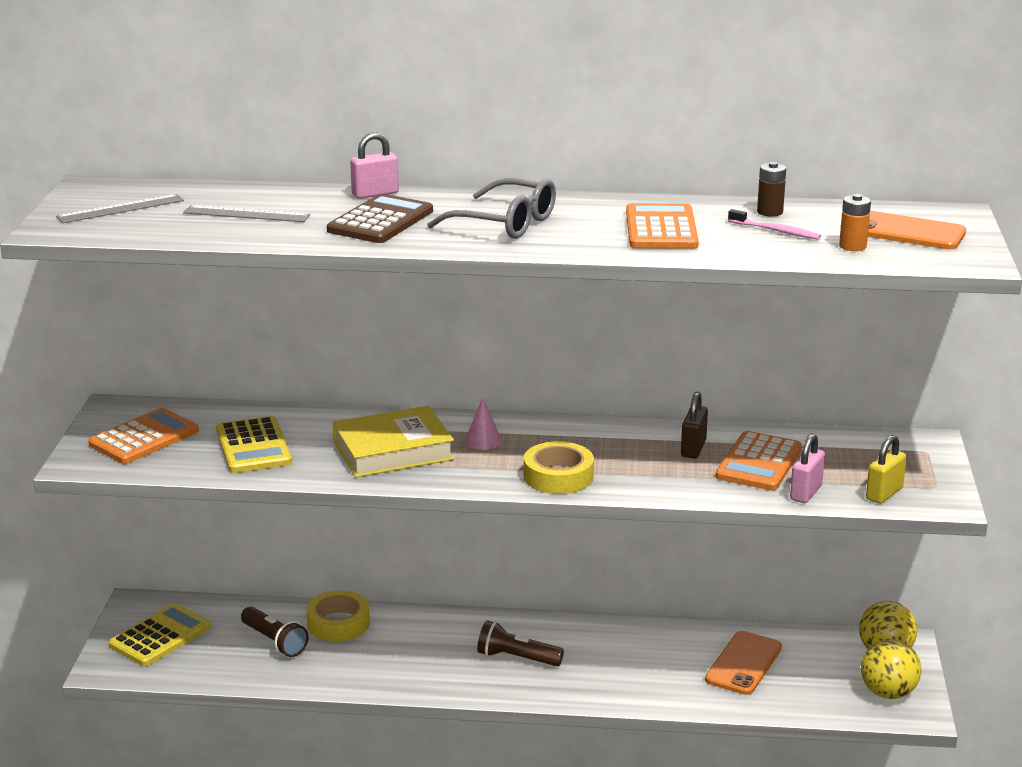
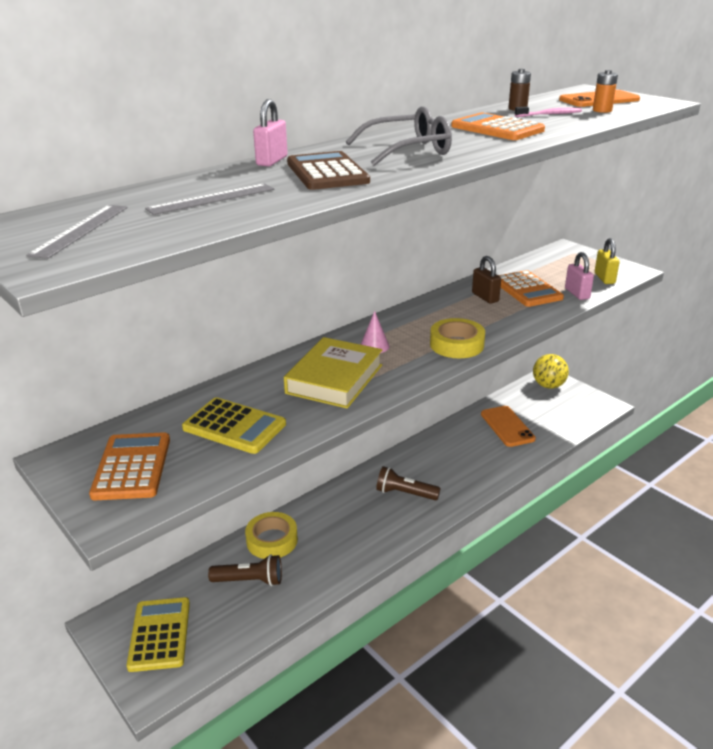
camera: 45 degrees left, 5 degrees up
(516, 658) = (405, 493): brown flashlight -> brown flashlight turned 45 degrees clockwise
(888, 693) = (581, 403): yellow ball -> none

